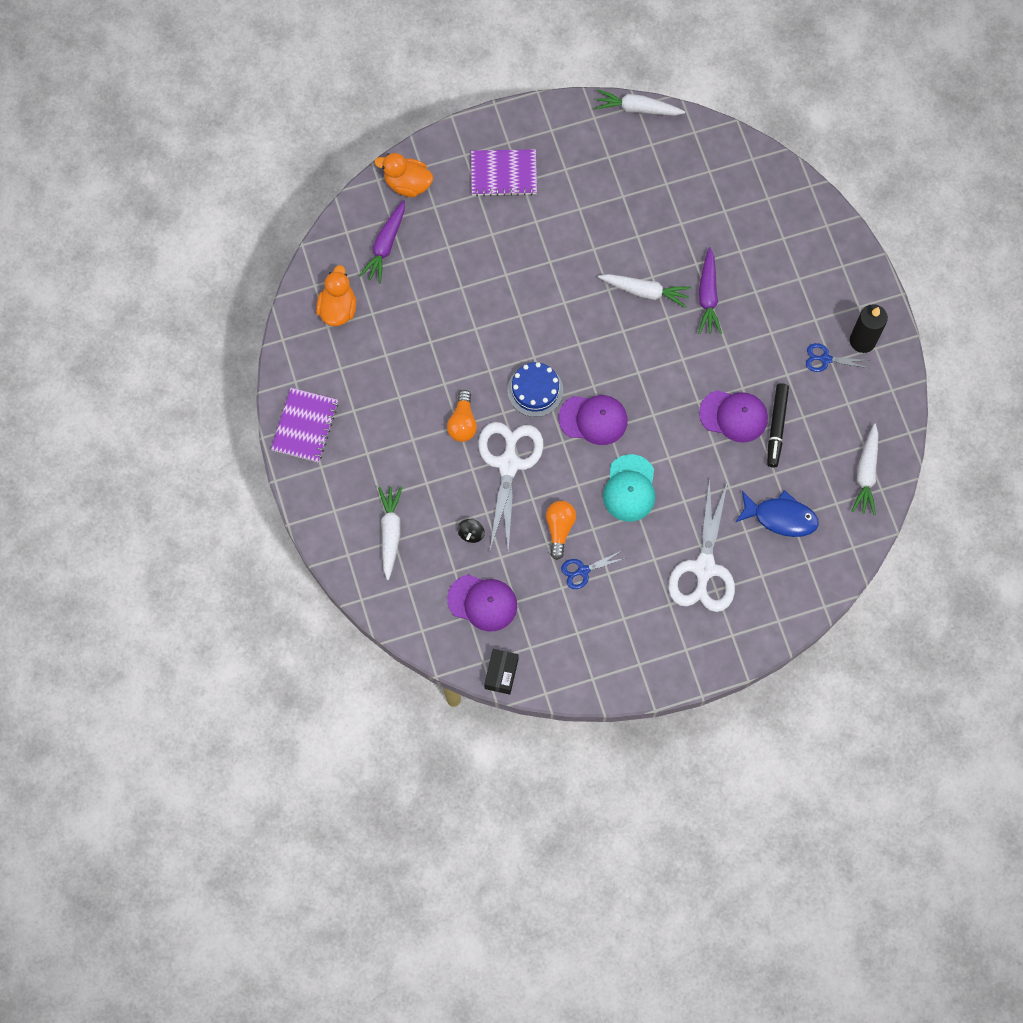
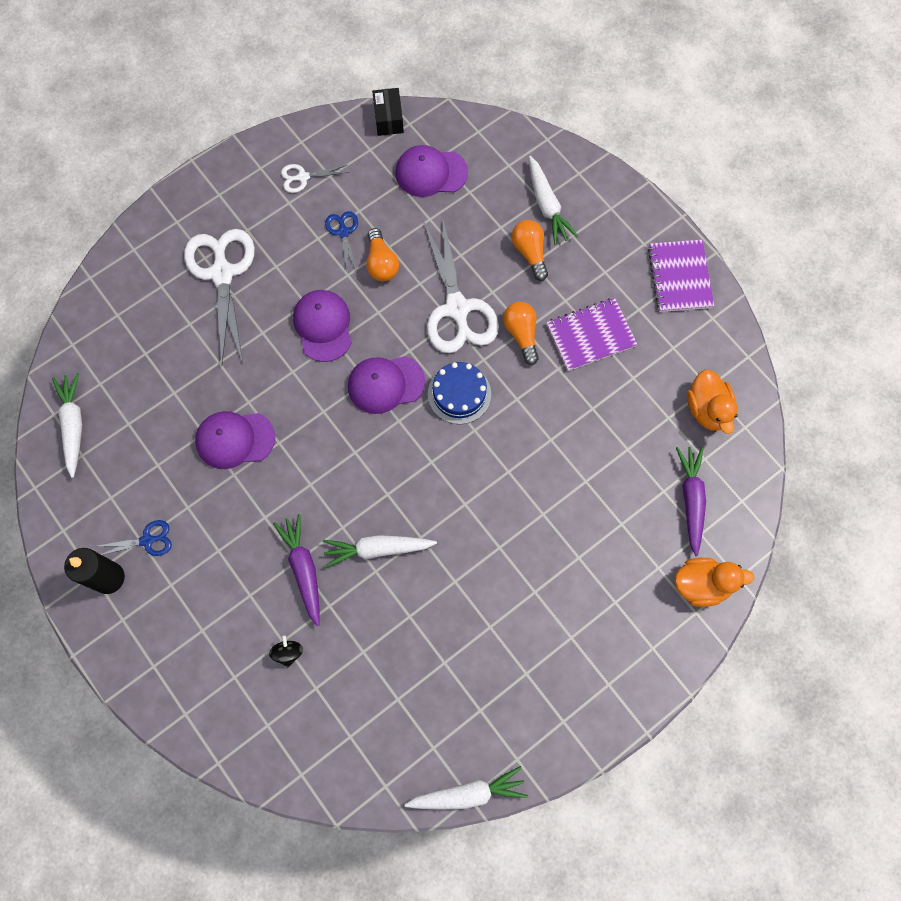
camera: 160 degrees right, 0 degrees up
(425, 493) = (530, 253): none -> orange light bulb
(471, 533) = (467, 230): black spinning top -> black spinning top (288, 652)
(503, 174) = (596, 639): purple notebook -> purple notebook (590, 335)
(583, 570) = (343, 232): blue scissors -> blue scissors turned 60 degrees counterclockwise
(602, 639) = (303, 177): none -> white scissors
(630, 488) = (323, 326): turquoise cap -> purple cap
(776, 427) = (184, 443): black marker -> none
(780, 517) = (156, 349): blue fish -> none

